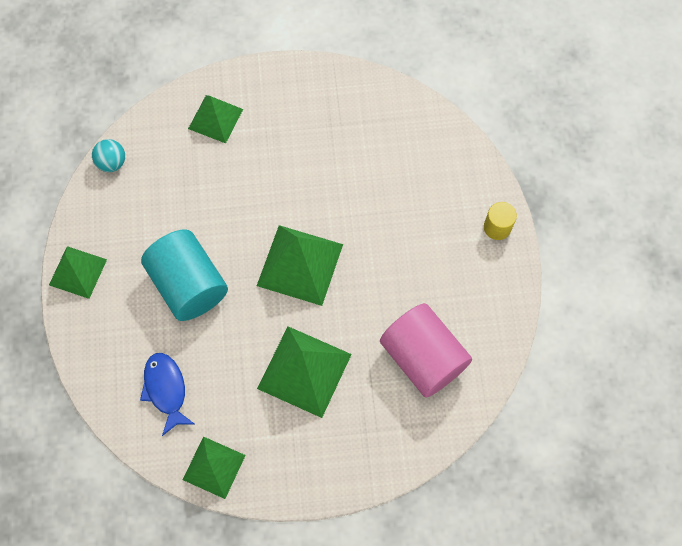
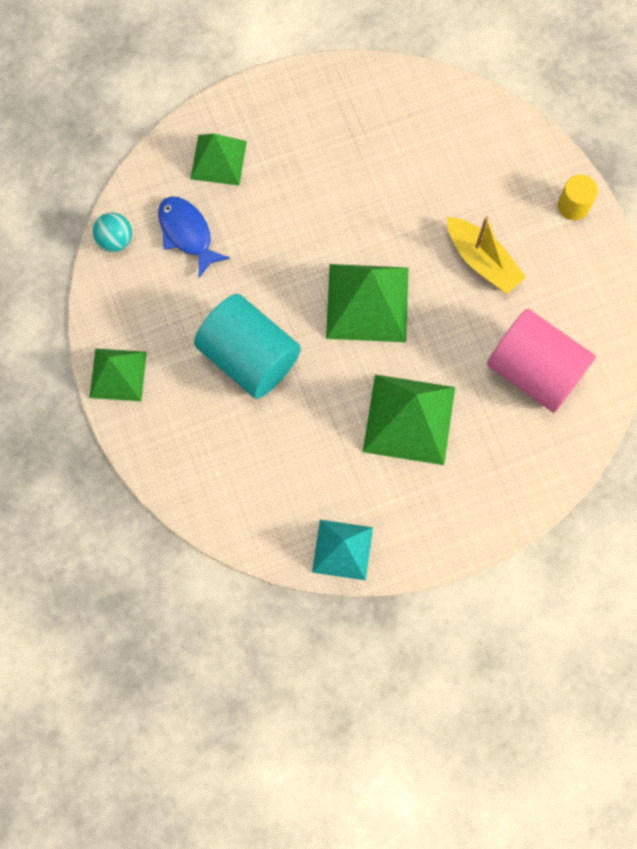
camera: 15 degrees left, 5 degrees up
(166, 390) = (262, 479): blue fish -> blue fish (187, 233)
(214, 467) = (342, 549): green pyramid -> turquoise pyramid
(406, 254) = (482, 261): none -> yellow boat

